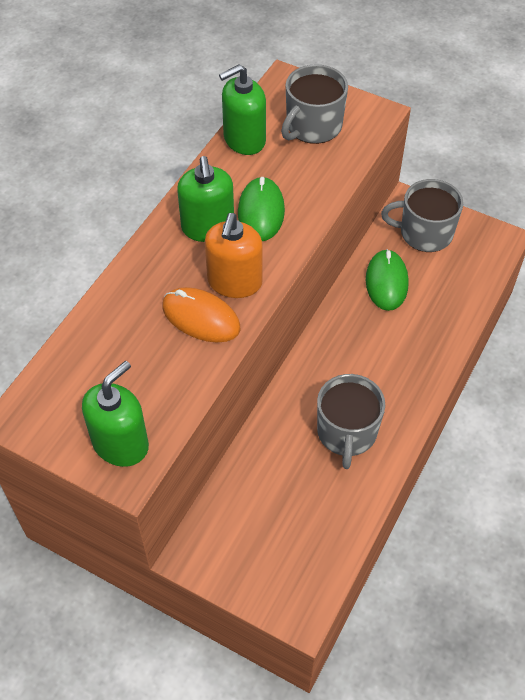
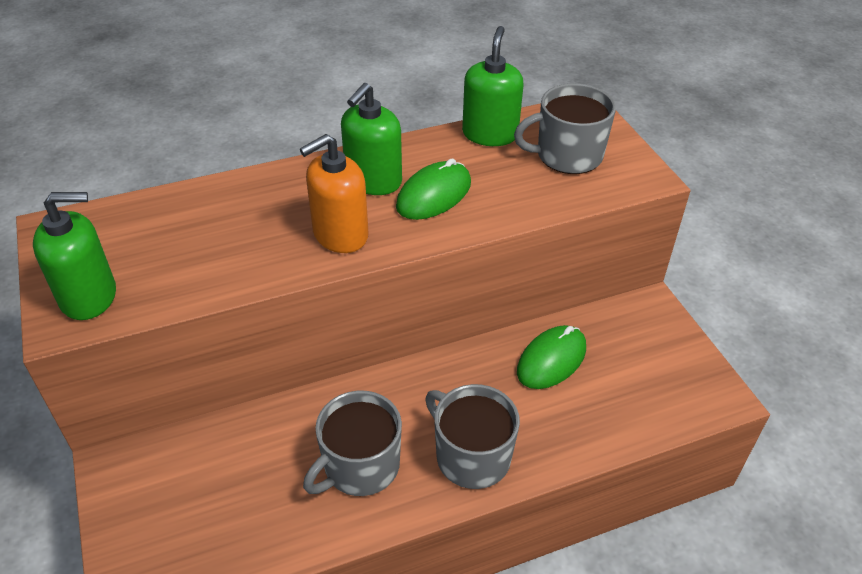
camera: 40 degrees right, 10 degrees down
(201, 317) = (276, 244): orange mouse -> none
(244, 140) = (490, 134): green soap dispenser -> green soap dispenser turned 90 degrees clockwise
(424, 233) = (640, 341): grey mug -> grey mug (471, 456)

